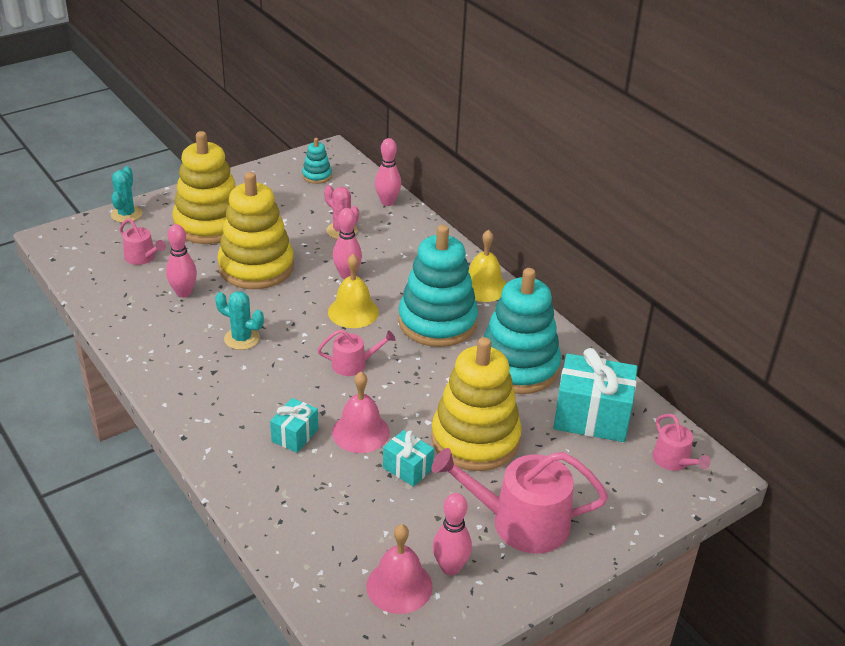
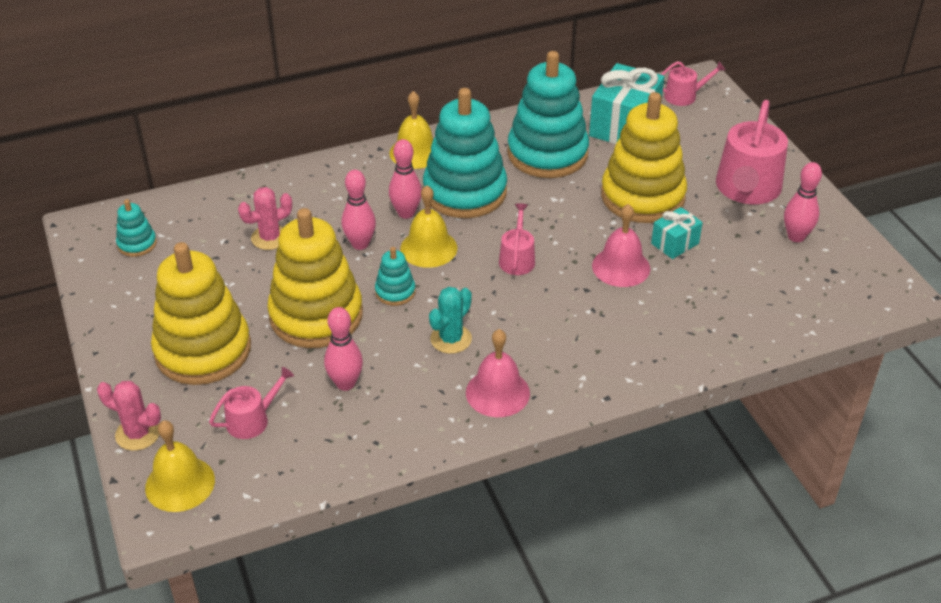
camera: 75 degrees left, 5 degrees up
(82, 239) = (180, 483): none -> yellow bell
(126, 214) = (138, 434): turquoise cactus -> pink cactus
(293, 302) = (395, 292): none -> turquoise stacking toy
(295, 435) = (618, 313): turquoise gift -> none
(387, 202) = (226, 194): pink bowling pin -> pink bowling pin (406, 213)
(399, 586) = (816, 269): pink bell -> pink bell (497, 392)

